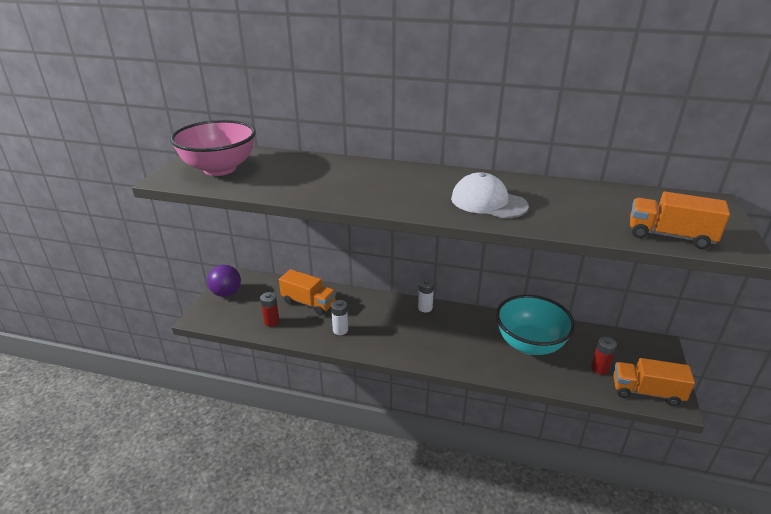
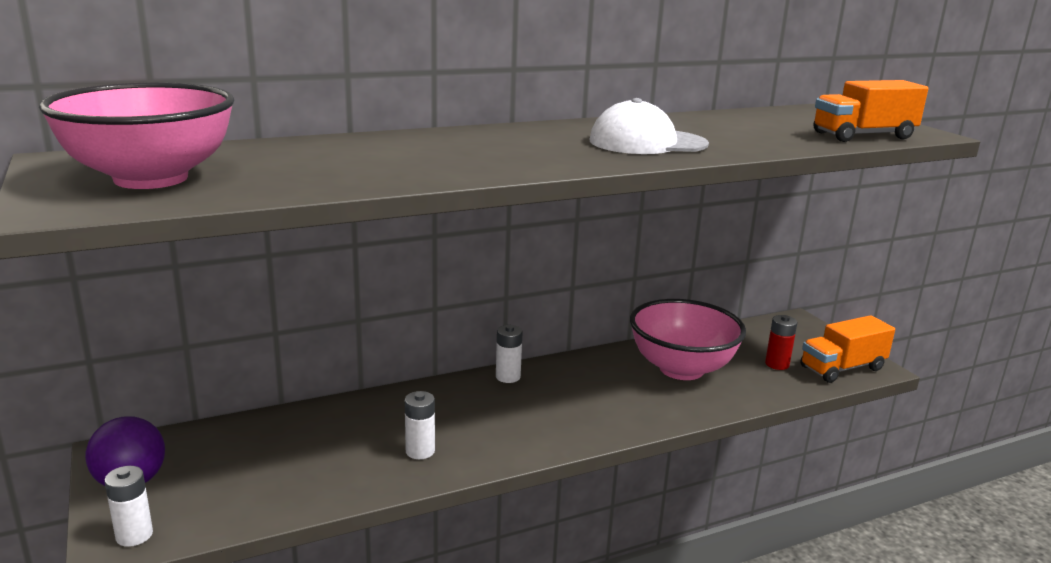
camera: 40 degrees left, 10 degrees down
(207, 317) = (134, 535): none -> white battery
(271, 322) = (283, 488): red battery -> none
(309, 303) = (319, 436): orange truck -> none
(529, 344) = (681, 369): turquoise bowl -> pink bowl

